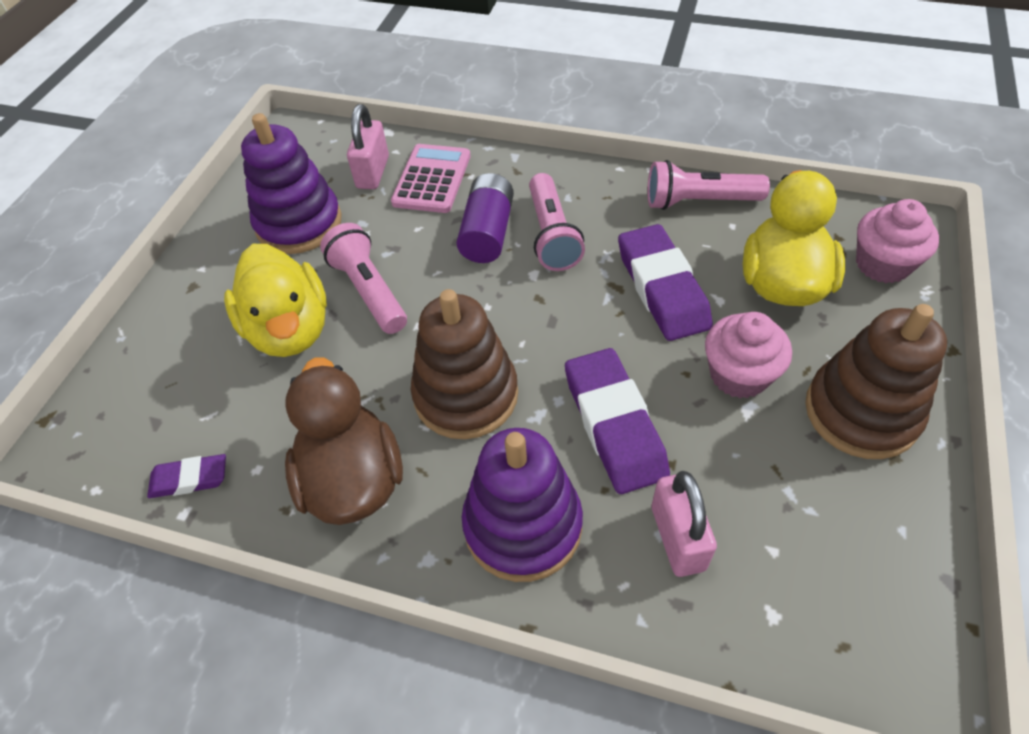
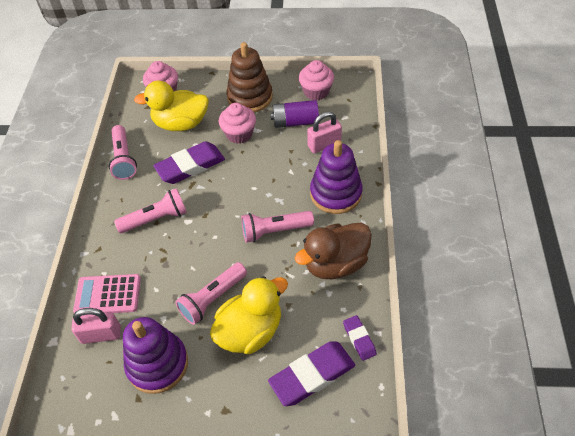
camera: 105 degrees left, 0 degrees up
(466, 395) = (275, 231): brown stacking toy -> pink flashlight
(487, 233) = (157, 250): purple battery -> purple battery (295, 122)
(614, 425) = (277, 172): purple eraser -> purple eraser (312, 375)
(879, 566) = (316, 92): none -> pink cupcake

